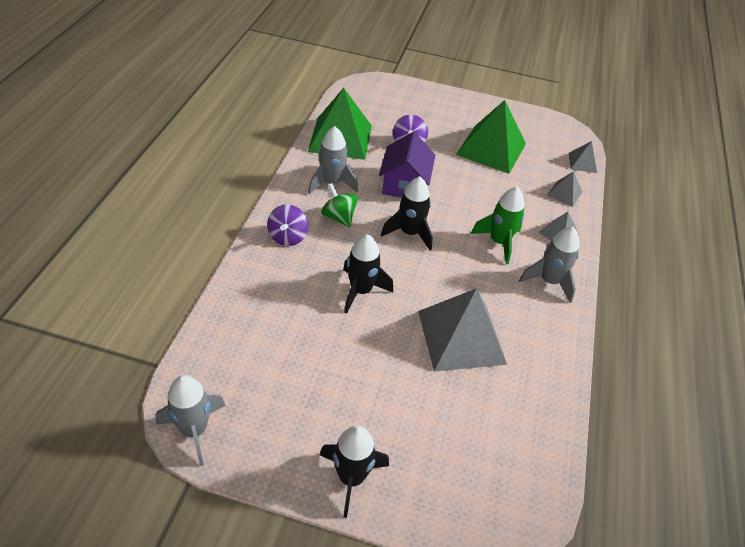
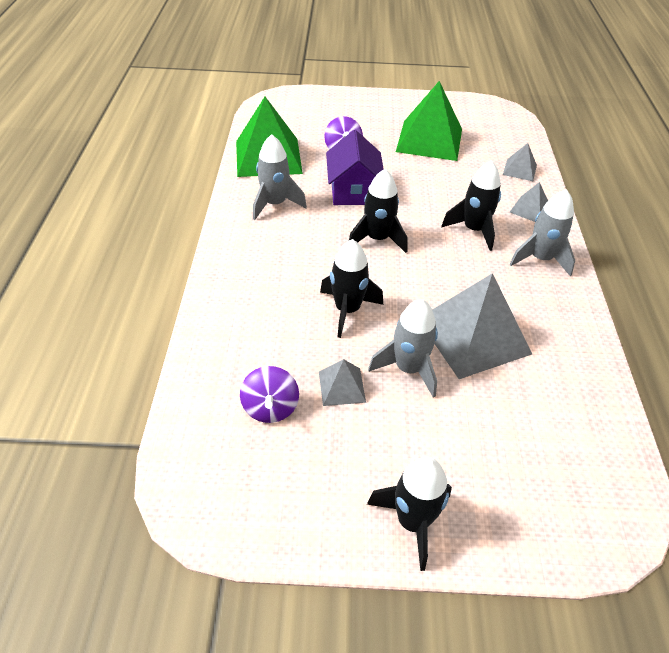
camera: 10 degrees left, 0 degrees up
(194, 430) = (209, 512): grey rocket -> grey rocket (408, 368)
(288, 237) = (246, 269): purple spinning top -> purple spinning top (270, 407)
(339, 217) = (295, 237): green spinning top -> none
(499, 242) = (474, 230): green rocket -> black rocket
(582, 163) = (525, 137): grey pyramid -> grey pyramid (341, 386)

